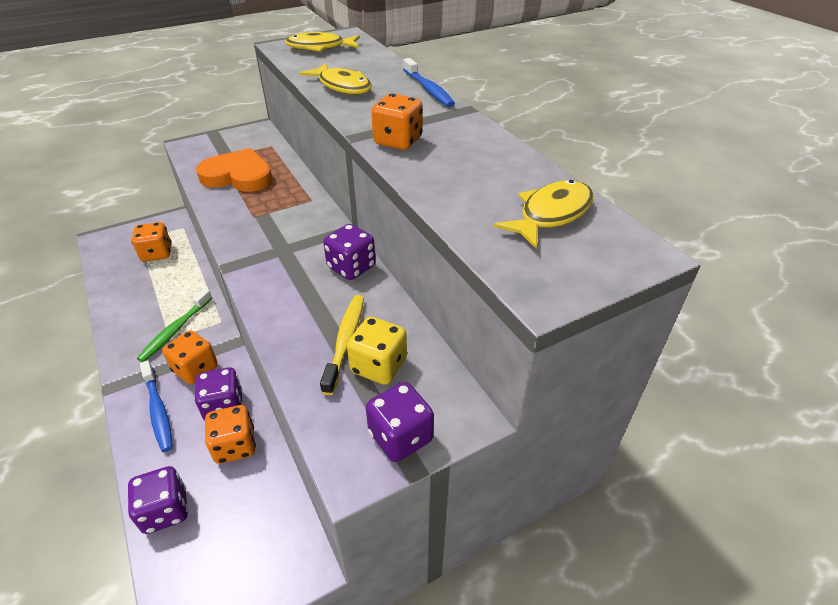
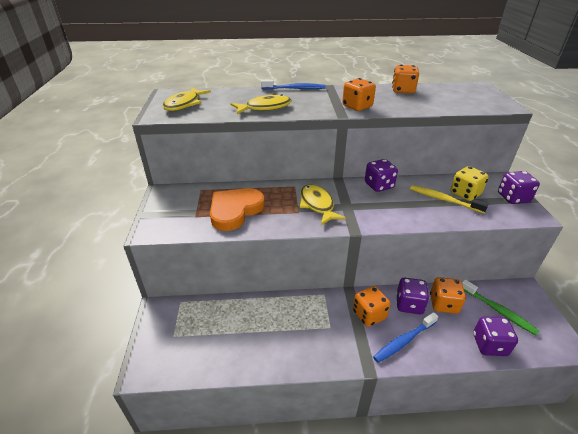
camera: 65 degrees left, 5 degrees down
(157, 253) = (207, 324): orange dice -> orange dice (403, 90)
(158, 411) = (404, 341): blue toothbrush -> blue toothbrush turned 150 degrees clockwise
(175, 330) = (321, 322): green toothbrush -> green toothbrush (498, 311)
(551, 214) = (447, 92): yellow fish -> yellow fish (317, 205)

